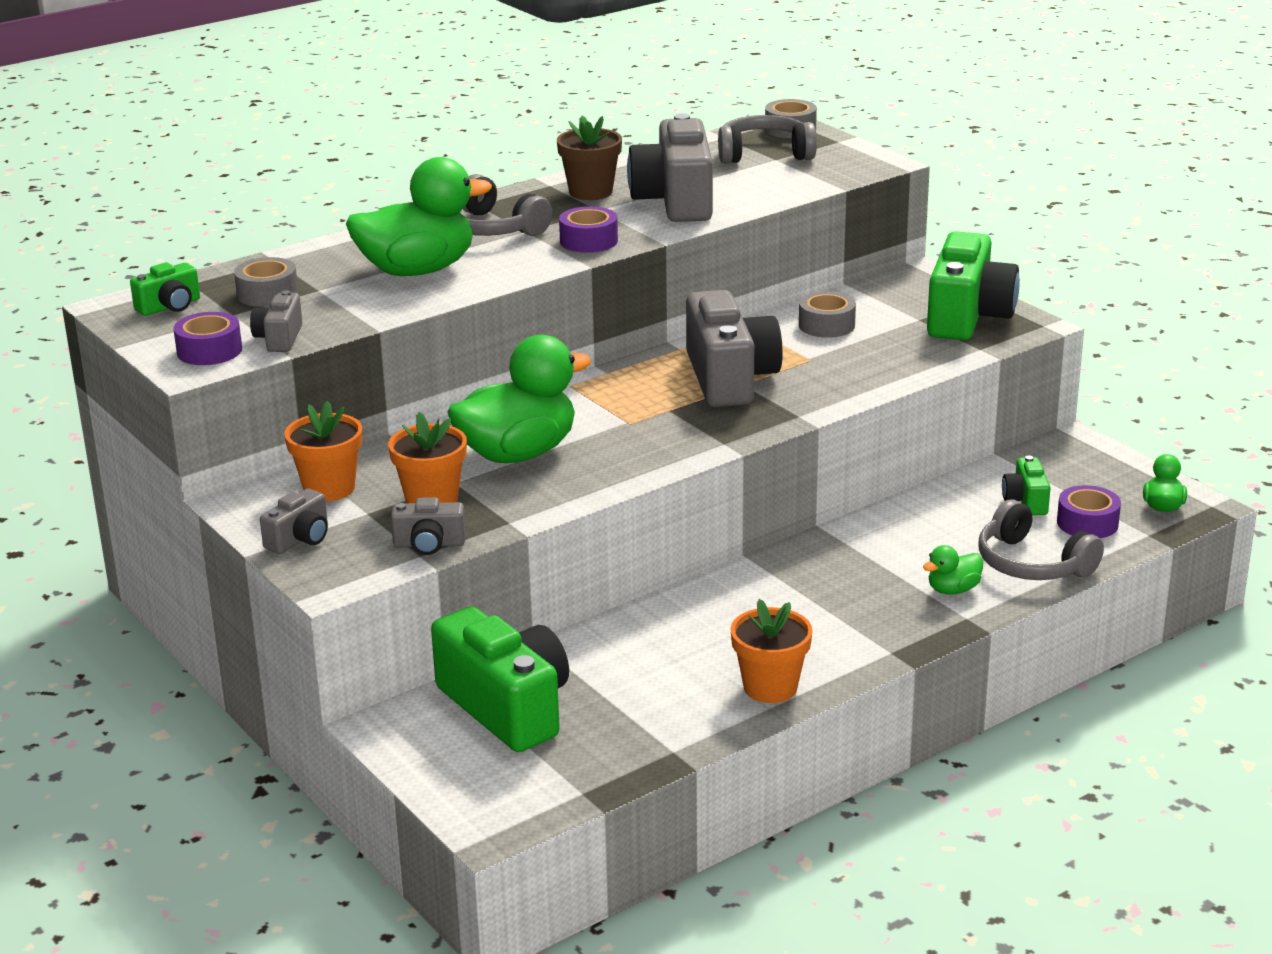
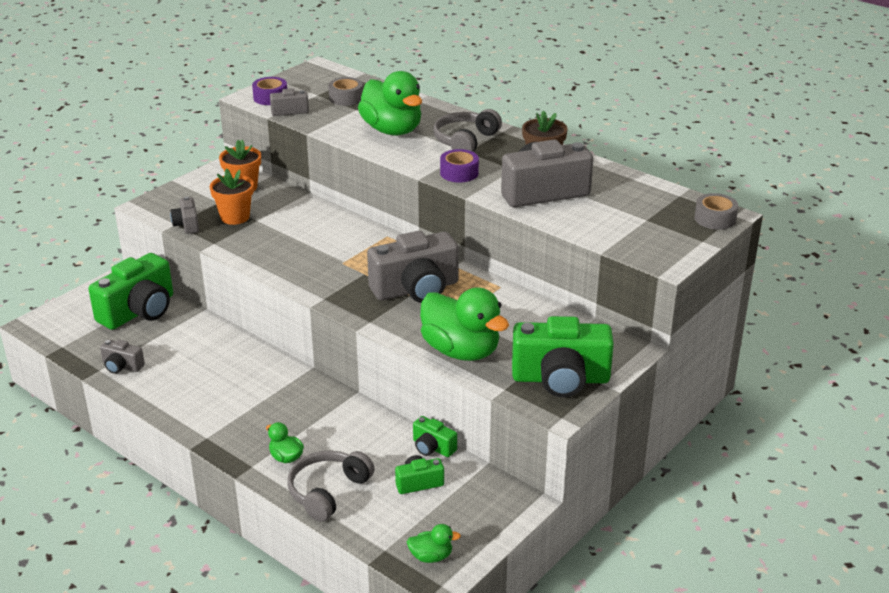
camera: 75 degrees right, 5 degrees up
(170, 306) = (322, 78): green camera -> green camera (432, 447)
(300, 539) = (189, 190): grey camera -> grey camera (122, 366)
(518, 454) = (294, 233): green duck -> green duck (461, 351)
(764, 154) = (654, 214): grey headphones -> none
(770, 687) = (163, 395): orange flower pot -> none
(826, 325) = (516, 318): grey tape -> none
(1087, 523) = (393, 516): purple tape -> none

